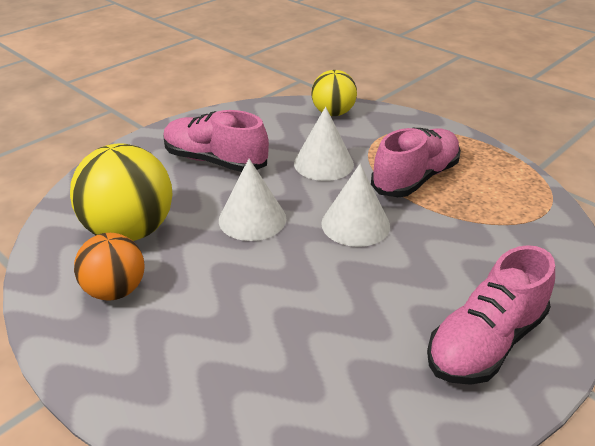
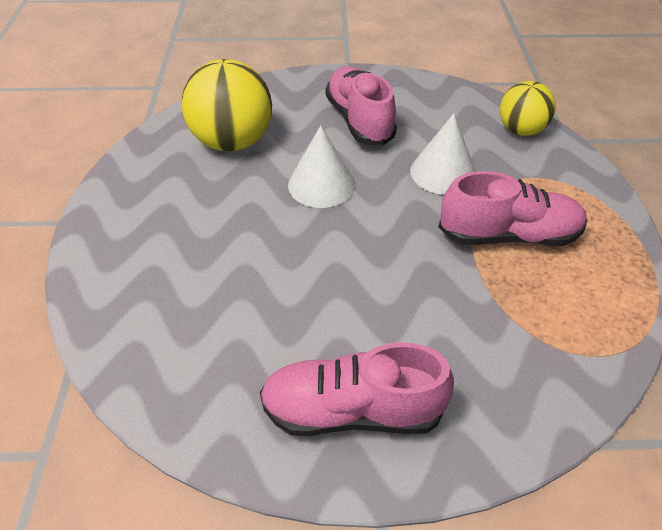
camera: 45 degrees right, 10 degrees up
(115, 290) = (172, 179): orange ball -> none
(355, 224) = (393, 241): white cone -> none

